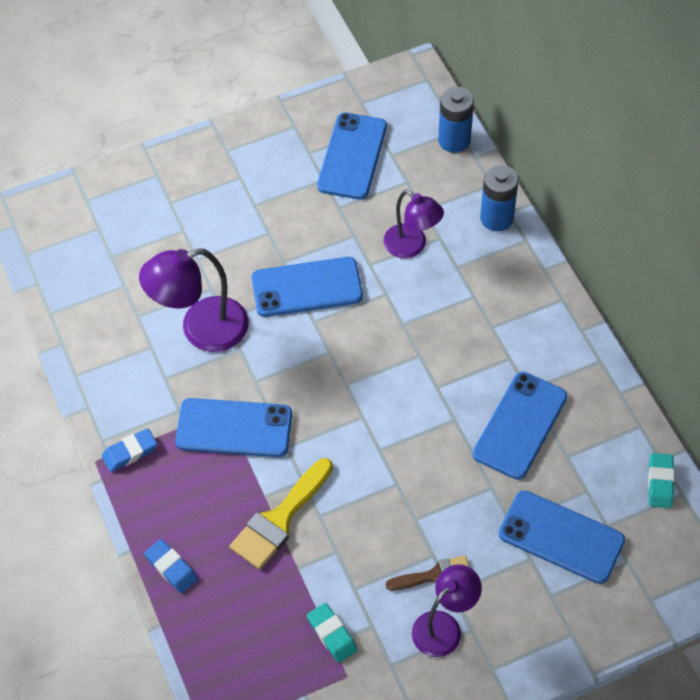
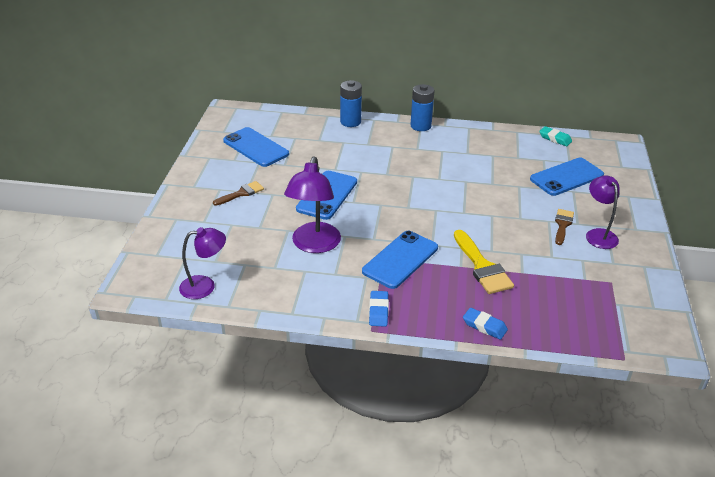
camera: 60 degrees left, 20 degrees down
(171, 568) = (484, 326): blue eraser -> blue eraser turned 45 degrees clockwise
(246, 203) = (241, 193): none -> brown brush
(332, 634) = (578, 277): turquoise eraser -> none
(412, 246) = (339, 152): purple lamp -> purple lamp (205, 286)
(454, 140) = (286, 115): blue battery -> blue battery (420, 126)
(520, 425) = (487, 163): blue phone -> none

